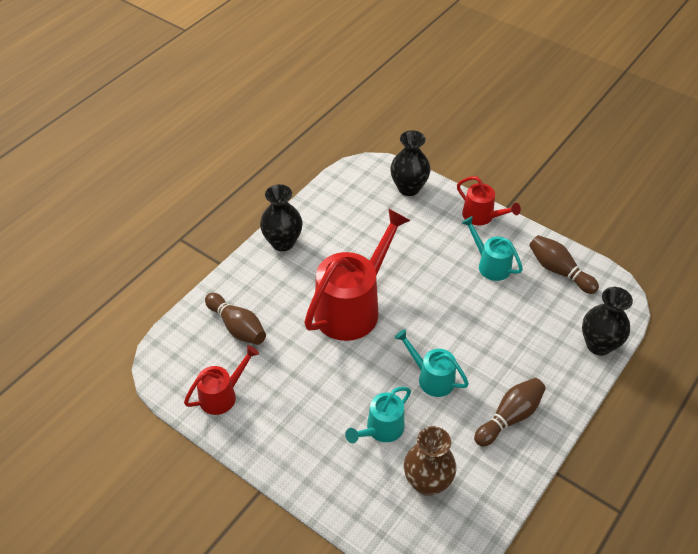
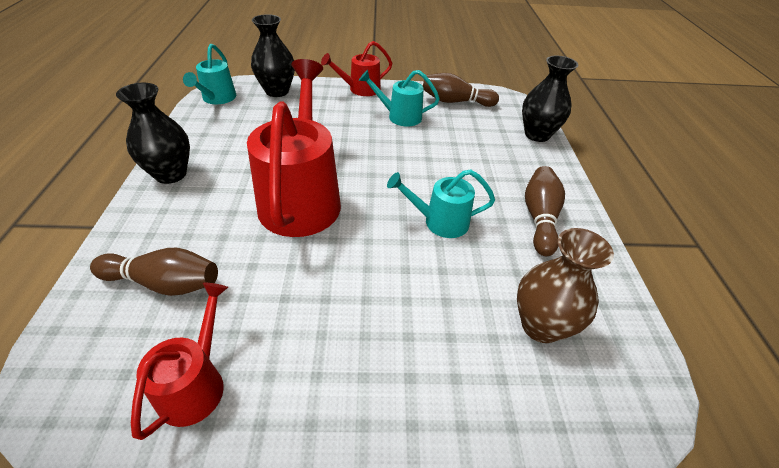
camera: 40 degrees left, 5 degrees down
(381, 430) = (440, 300): turquoise watering can -> turquoise watering can (217, 99)
(482, 216) = (360, 89): red watering can -> red watering can turned 150 degrees clockwise

